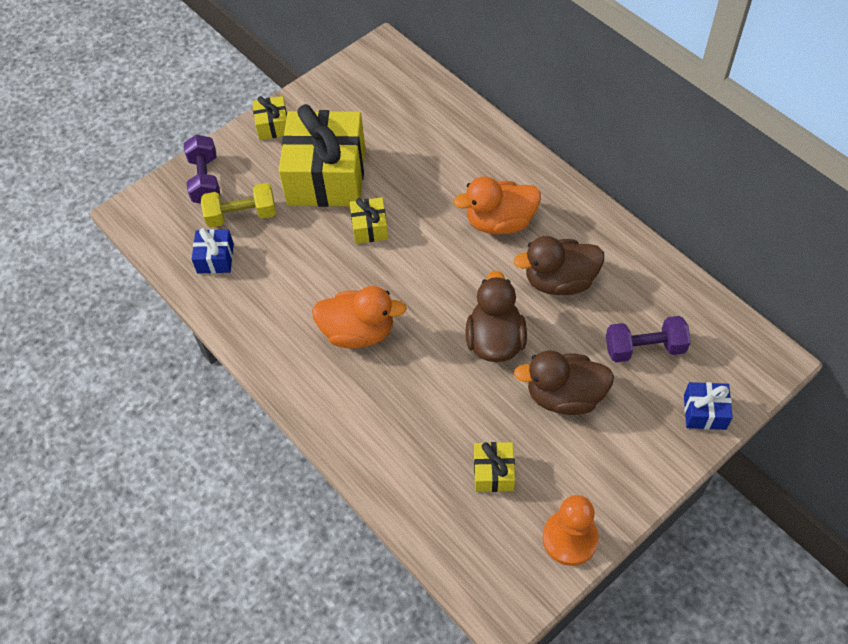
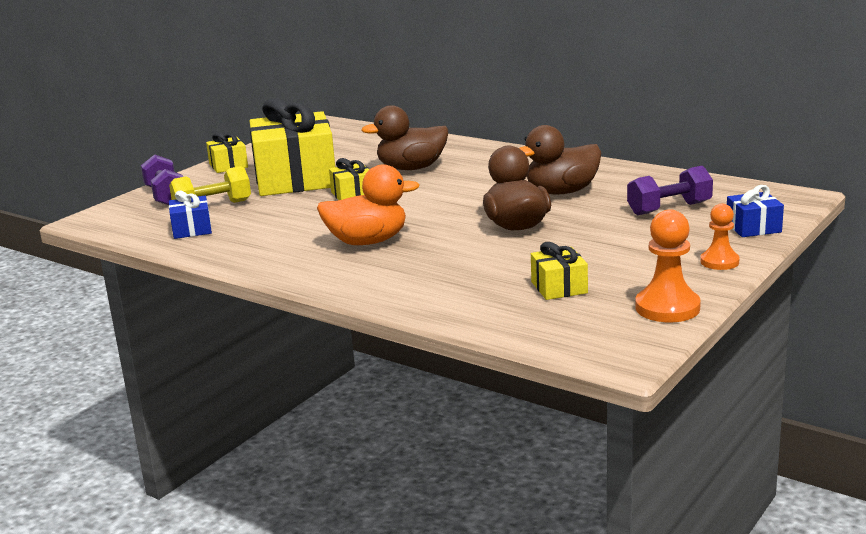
camera: 15 degrees left, 35 degrees down
(500, 222) = (484, 176): orange duck -> none
(564, 396) = (606, 240): brown duck -> brown duck (411, 168)
(647, 469) = (719, 262): none -> orange pawn

